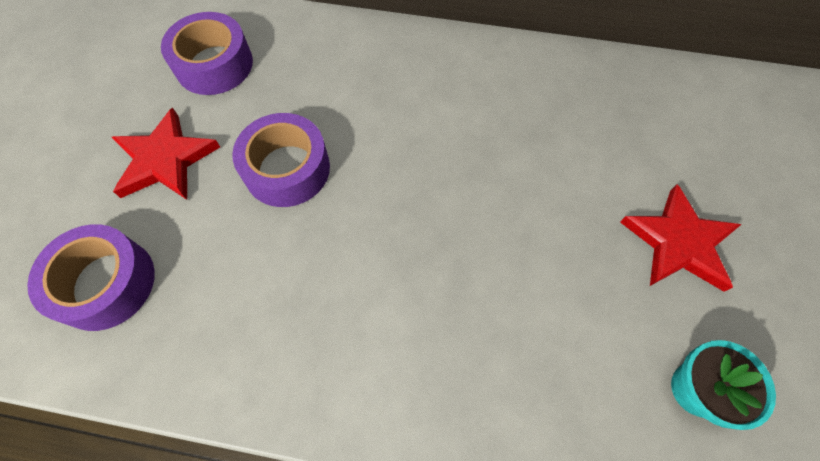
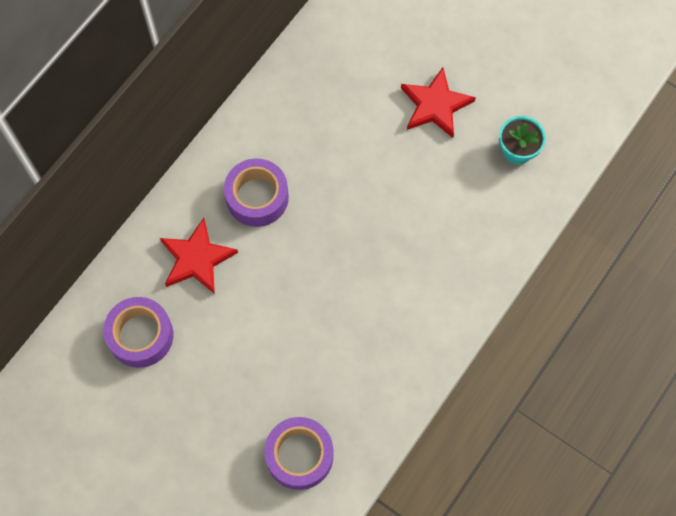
camera: 65 degrees left, 5 degrees up
(165, 159) = (216, 395): red star -> red star (196, 259)
(287, 169) = (267, 314): purple tape -> purple tape (257, 197)

